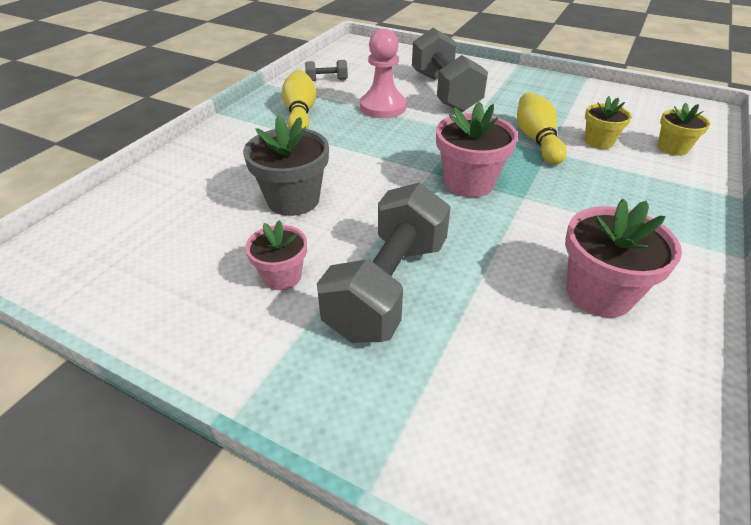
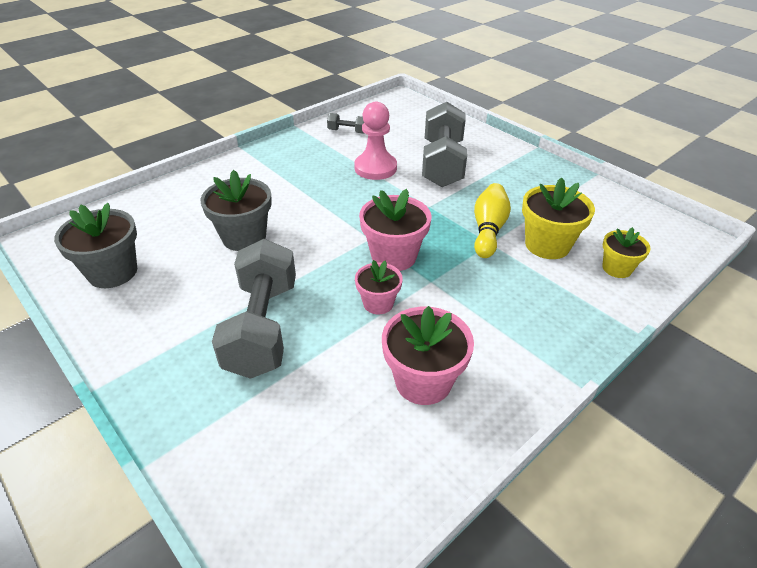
camera: 20 degrees right, 0 degrees up
(155, 274) = (113, 272): none -> grey flower pot
(282, 276) = (194, 297): pink flower pot -> pink flower pot (378, 303)
(300, 114) = (302, 160): yellow bowling pin -> none
(388, 287) = (262, 327): grey dumbbell -> grey dumbbell turned 45 degrees counterclockwise
(598, 142) = (547, 245): yellow flower pot -> yellow flower pot, size x1.62

